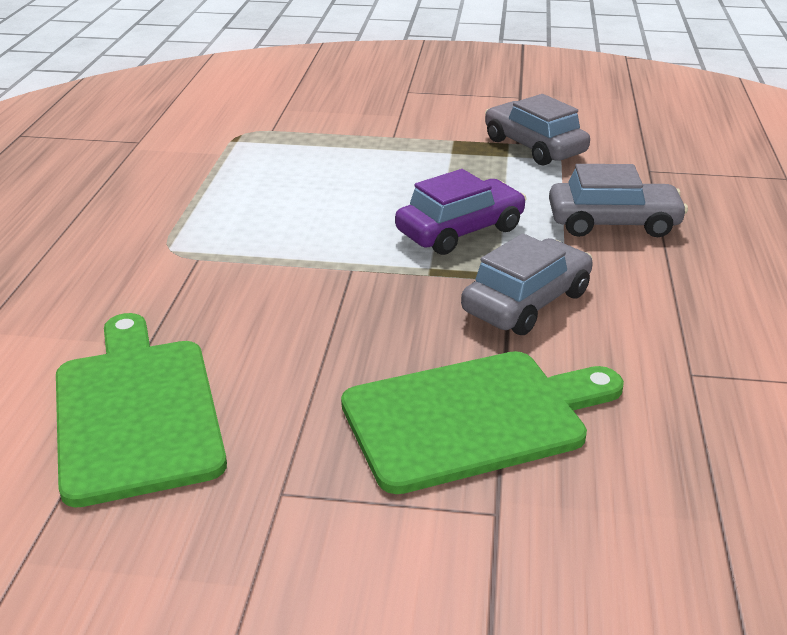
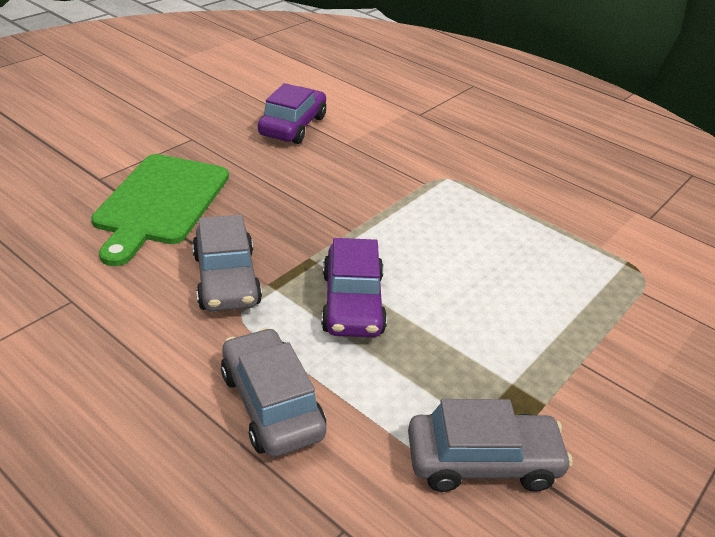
camera: 120 degrees right, 5 degrees up
(136, 411) = (293, 126): green cutting board -> purple car
(613, 223) = (271, 404): grey car -> grey car turned 120 degrees clockwise

